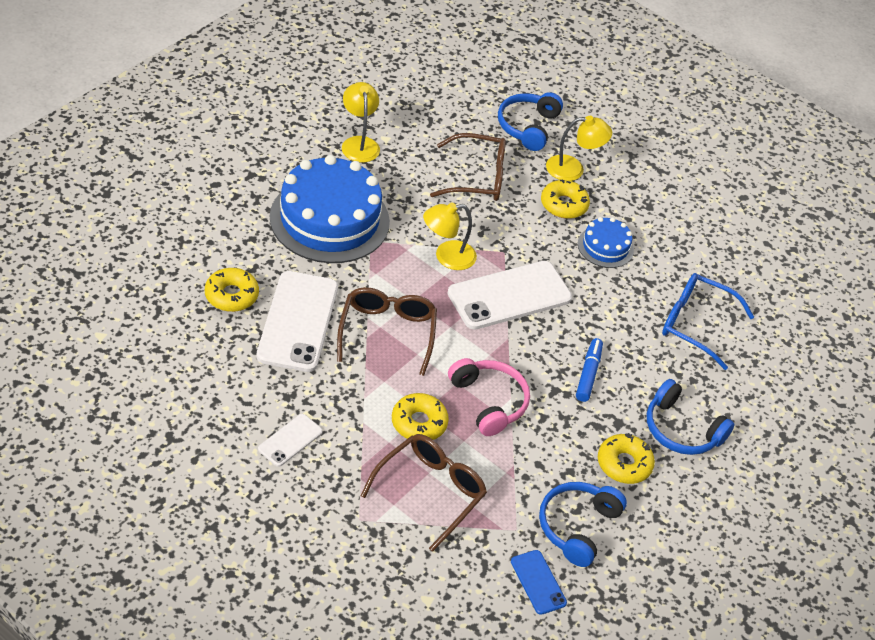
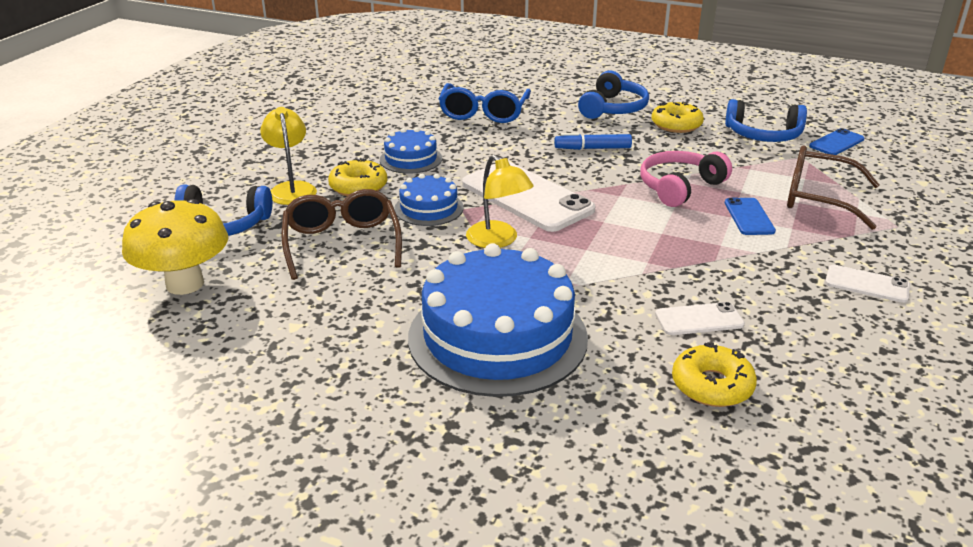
camera: 100 degrees left, 15 degrees down
(298, 321) = (699, 319): white phone -> white phone, size x0.49
(359, 143) = (317, 346): yellow lamp -> none
(387, 332) = (651, 256): brown glasses -> none
(419, 423) = (749, 217): yellow donut -> blue phone
(455, 102) = (185, 284): none -> yellow mushroom
(512, 234) = (429, 208): none -> blue cake

